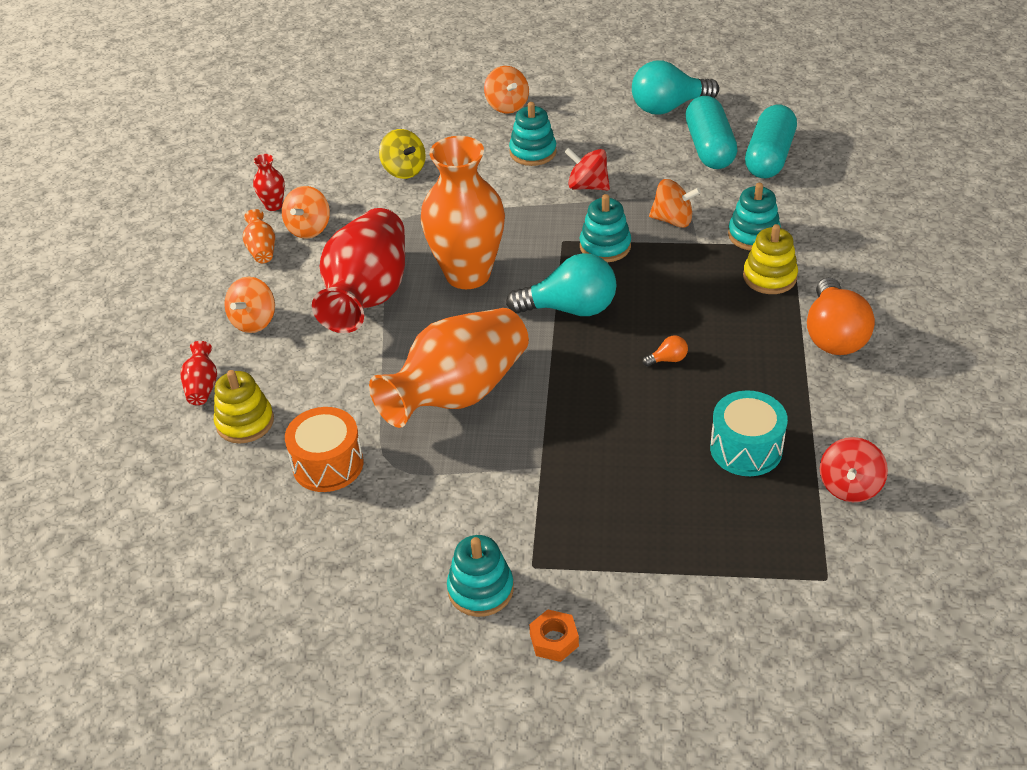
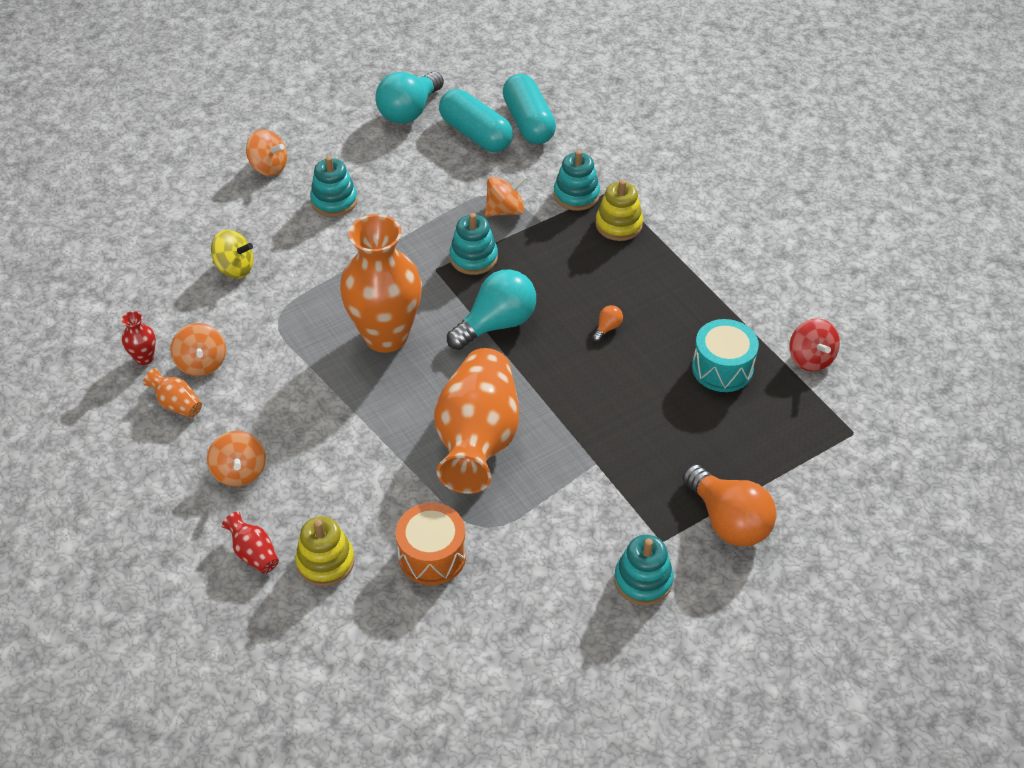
camera: 40 degrees left, 5 degrees up
(367, 296) = (319, 397): red vase -> none
(554, 640) = (727, 584): orange nut -> none
(587, 186) = (410, 211): red spinning top -> none
(833, 335) = (702, 249): orange light bulb -> orange light bulb (728, 521)

